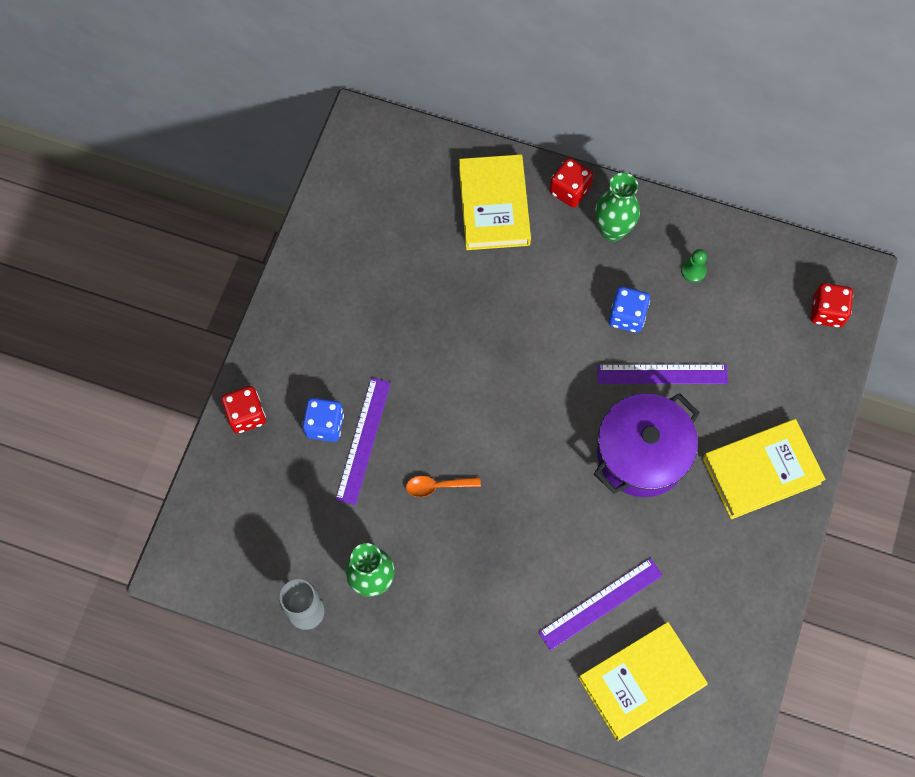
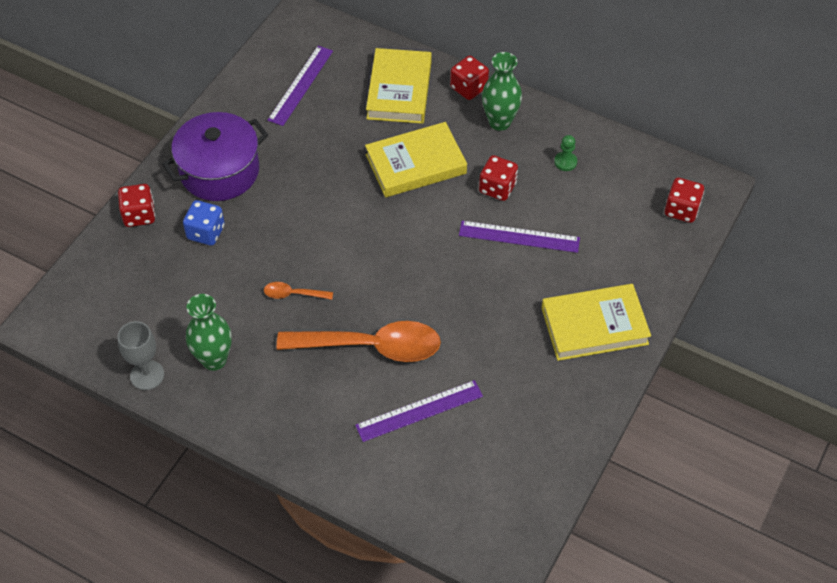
camera: 10 degrees right, 15 degrees down
(363, 440) = (237, 249): purple ruler -> purple ruler (300, 85)
(534, 536) = (371, 347): none -> orange spoon
(627, 316) = (497, 188): blue dice -> red dice
(641, 682) = (442, 482): yellow book -> yellow book (416, 164)
(642, 454) = (486, 296): purple pot -> purple pot (219, 171)

